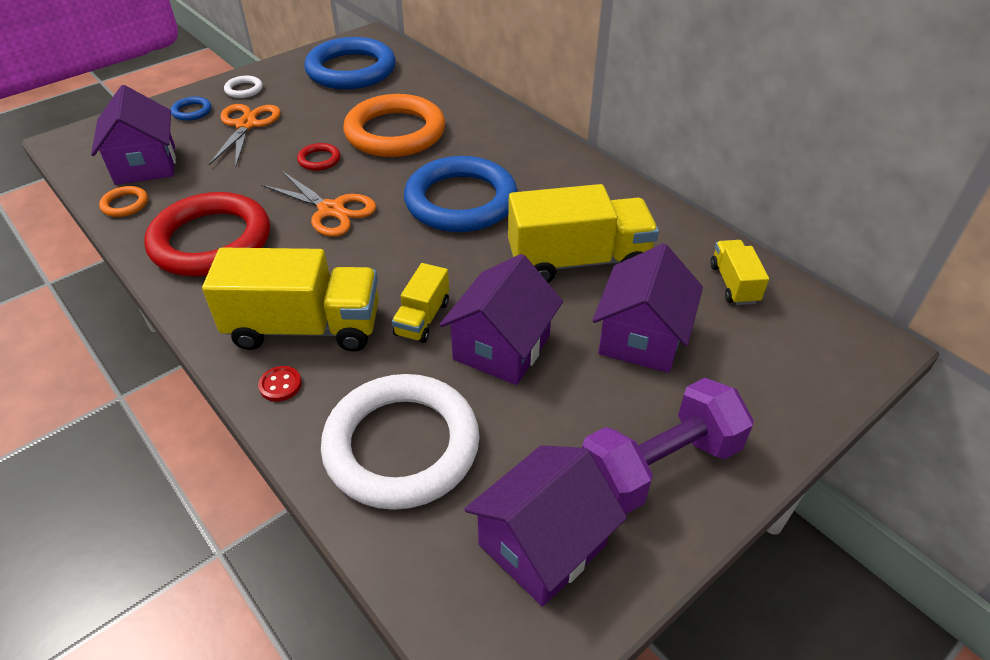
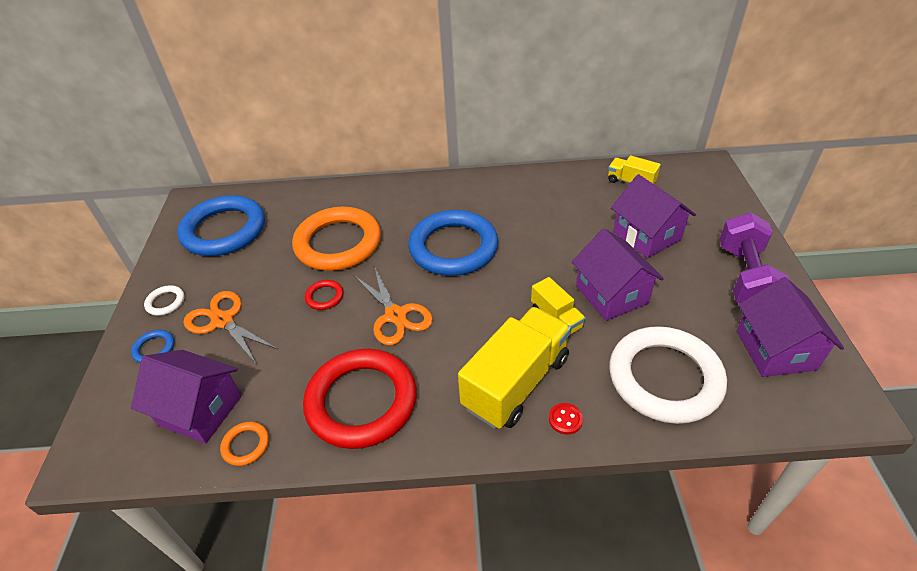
camera: 50 degrees left, 0 degrees up
(331, 210) = (395, 315): orange scissors -> orange scissors turned 75 degrees clockwise
(578, 261) = (561, 227): yellow truck -> none

